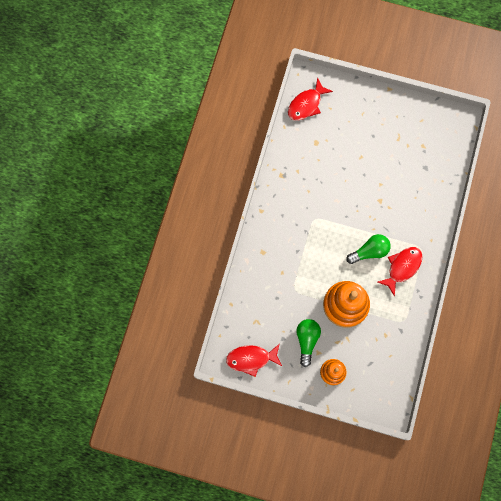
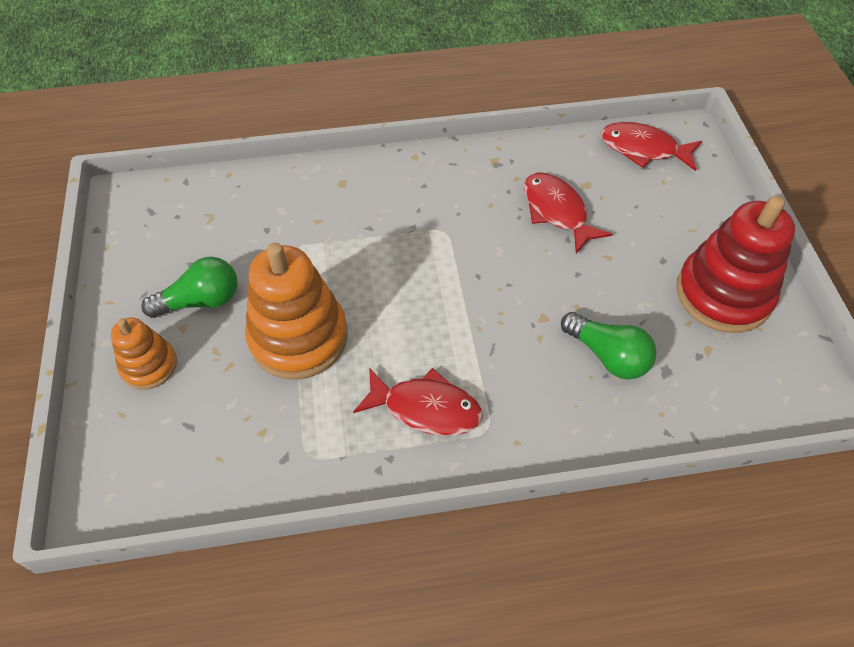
camera: 65 degrees right, 20 degrees down
(251, 359) = (137, 233): red fish -> red fish (557, 211)
(369, 251) = (429, 338): green light bulb -> green light bulb (608, 356)
(400, 123) = (723, 294): none -> red stacking toy

